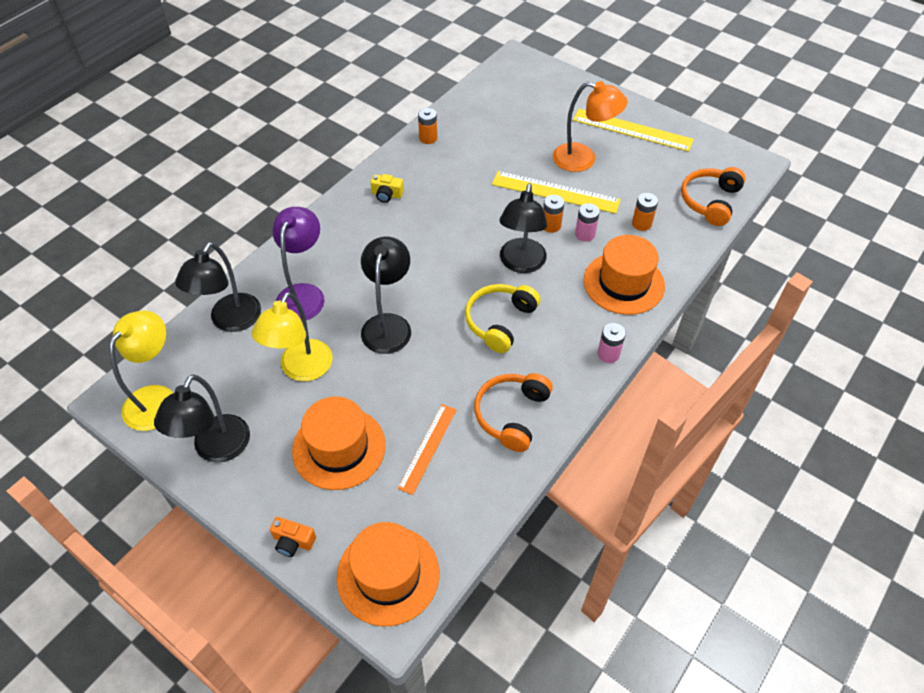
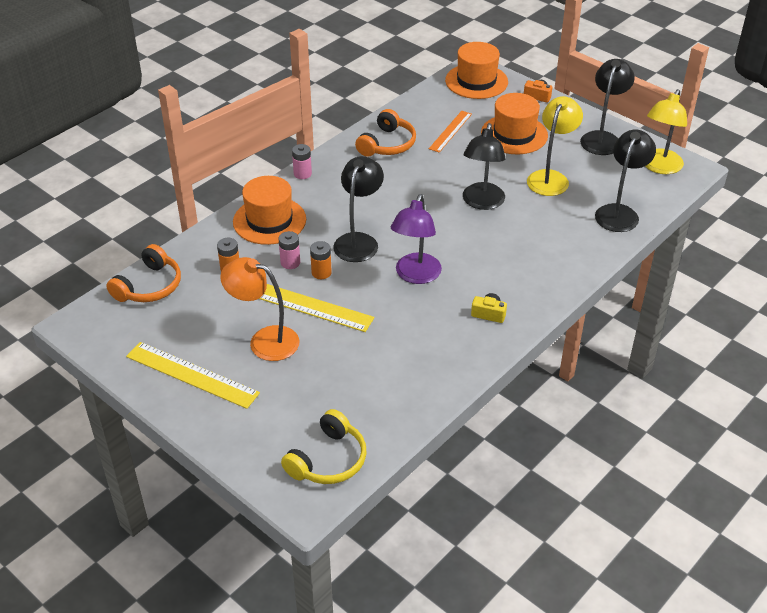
camera: 175 degrees left, 10 degrees down
(303, 294) = (559, 229): purple lamp -> purple lamp (415, 275)
(428, 138) = (442, 380): orange battery -> none
(500, 321) = (386, 199): yellow headphones -> yellow headphones (328, 460)

